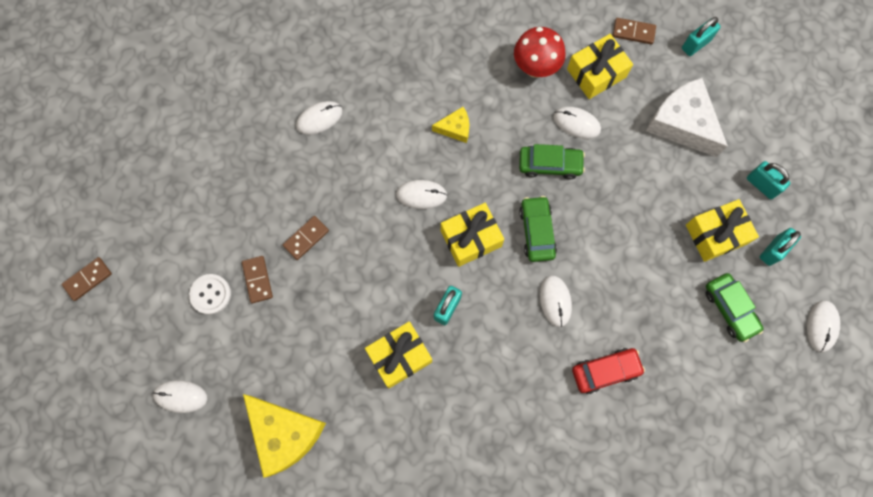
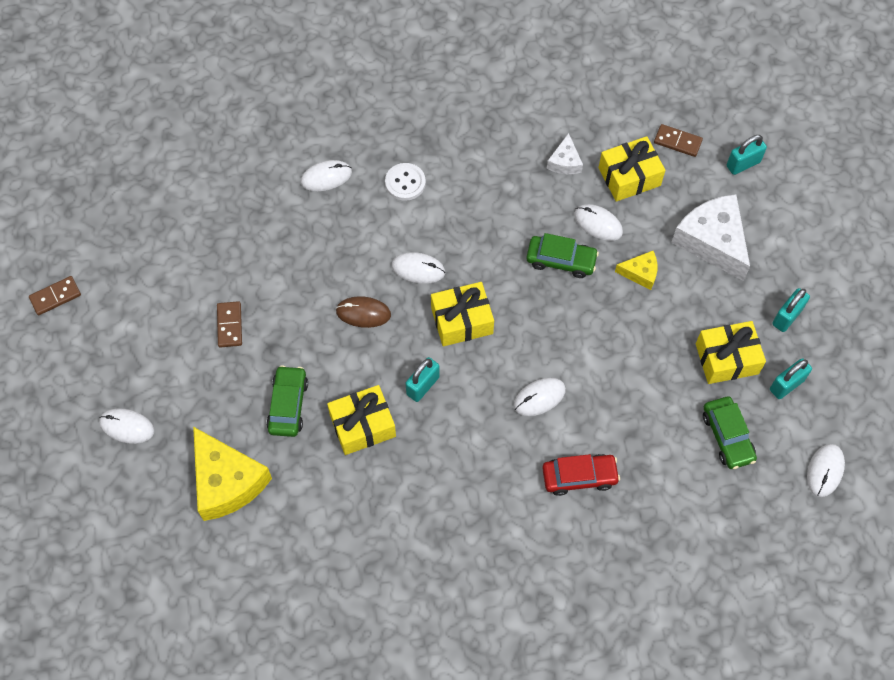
camera: 10 degrees right, 10 degrees down
(210, 294) = (178, 332): white button -> white button (405, 182)
(306, 238) = (288, 292): brown domino -> none
(379, 246) = (363, 313): none -> brown mouse
(455, 128) = (467, 208): yellow cheese -> yellow cheese (640, 273)
(535, 68) = (565, 162): red mushroom -> white cheese
(537, 231) = (533, 325): green car -> green car (288, 405)
(555, 301) = (539, 397): white mouse -> white mouse turned 60 degrees clockwise
(761, 185) = (787, 317): turquoise padlock -> turquoise padlock turned 75 degrees clockwise

